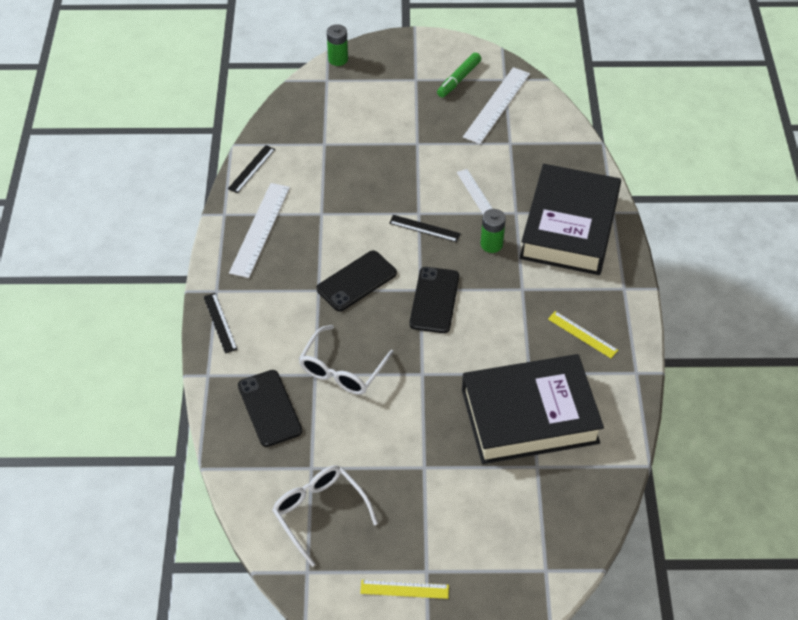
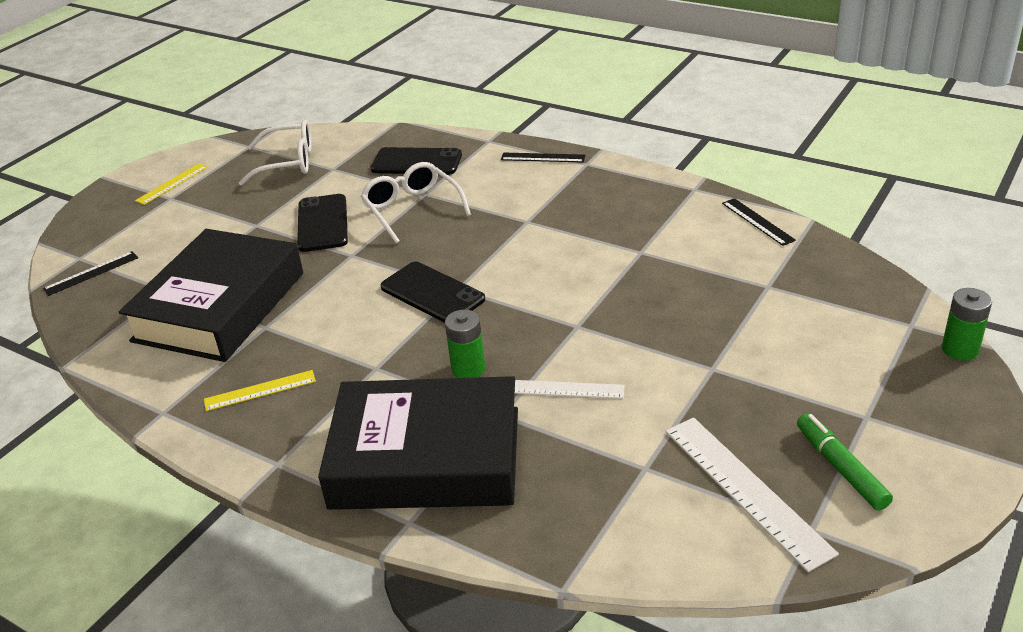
camera: 125 degrees right, 15 degrees down
(260, 229) = (650, 205): white ruler -> none
(356, 281) = (514, 248): black phone -> black phone (322, 223)
(424, 228) = (547, 322): black ruler -> black ruler (91, 273)
(569, 227) = (426, 458): black book -> black book turned 45 degrees counterclockwise

